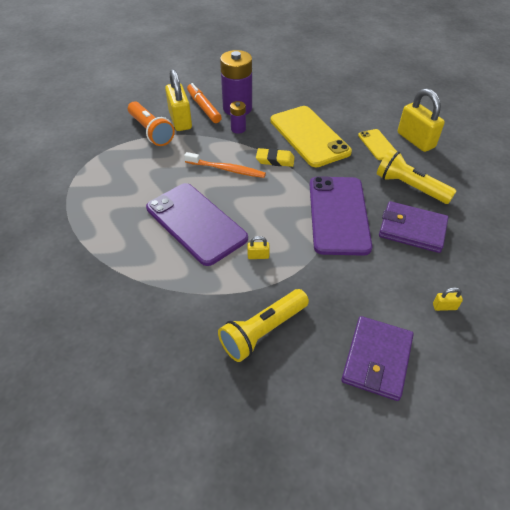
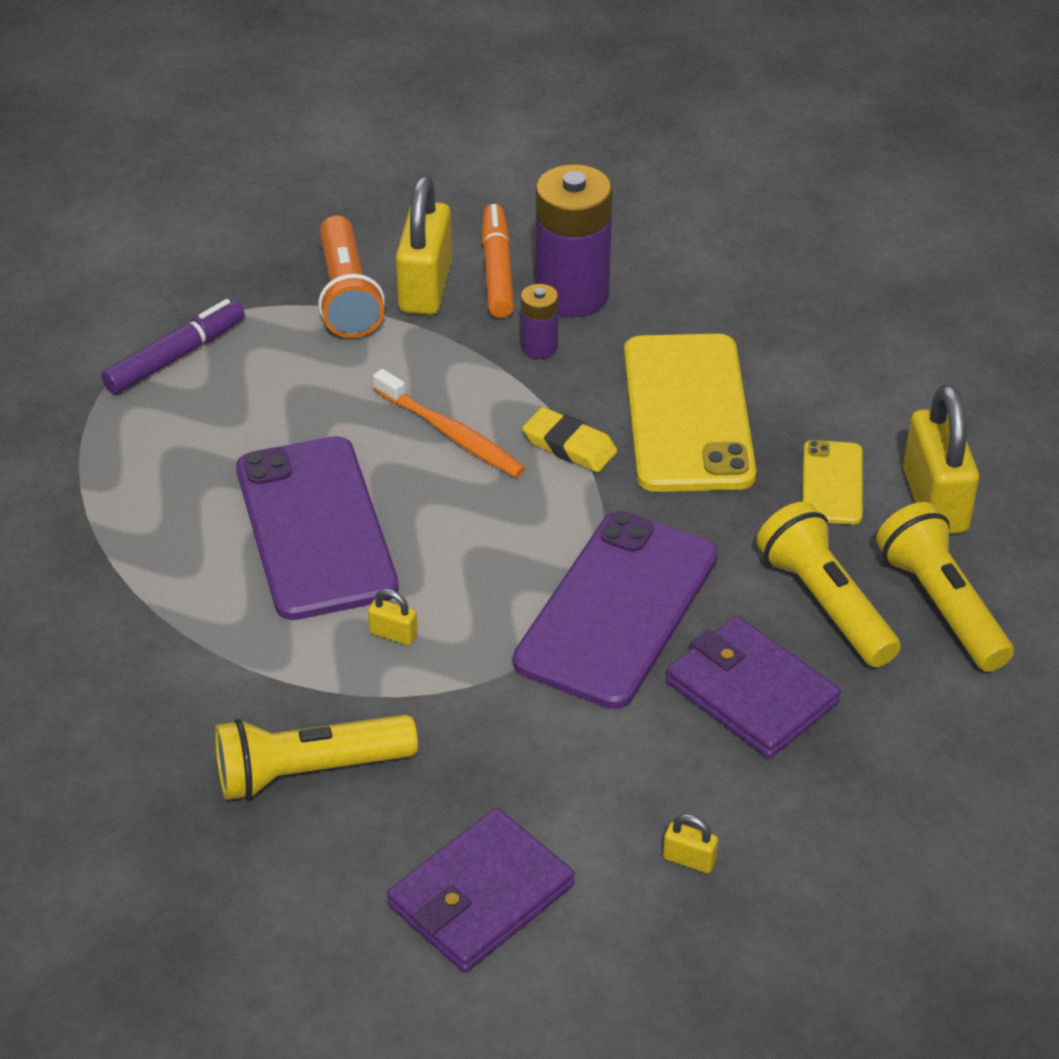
camera: 25 degrees right, 5 degrees down
(92, 173) = (176, 357): none -> purple marker
(448, 174) = (941, 605): none -> yellow flashlight

